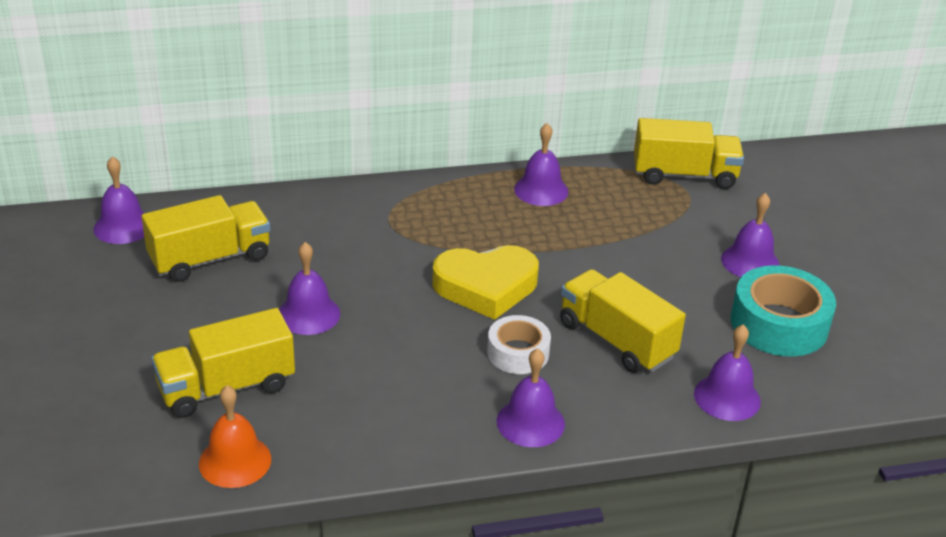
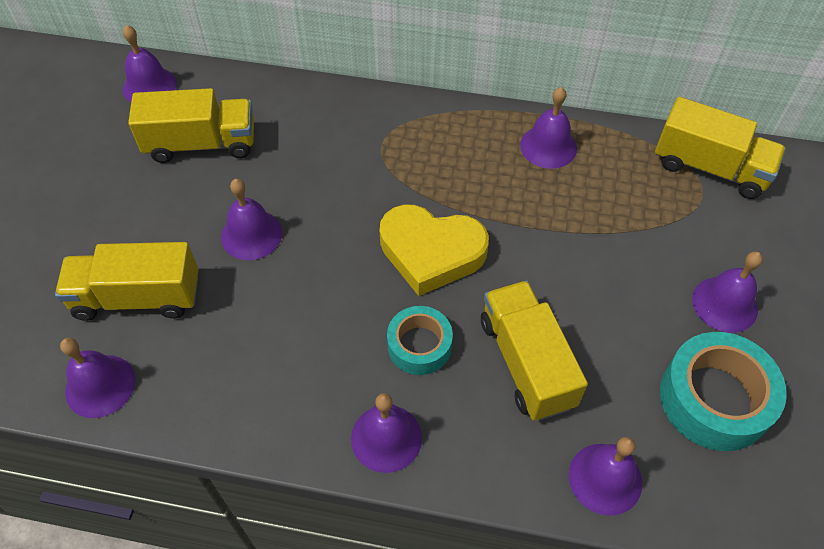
camera: 25 degrees right, 20 degrees up
(235, 461) = (100, 385): orange bell -> purple bell
(518, 353) = (419, 345): white tape -> turquoise tape

